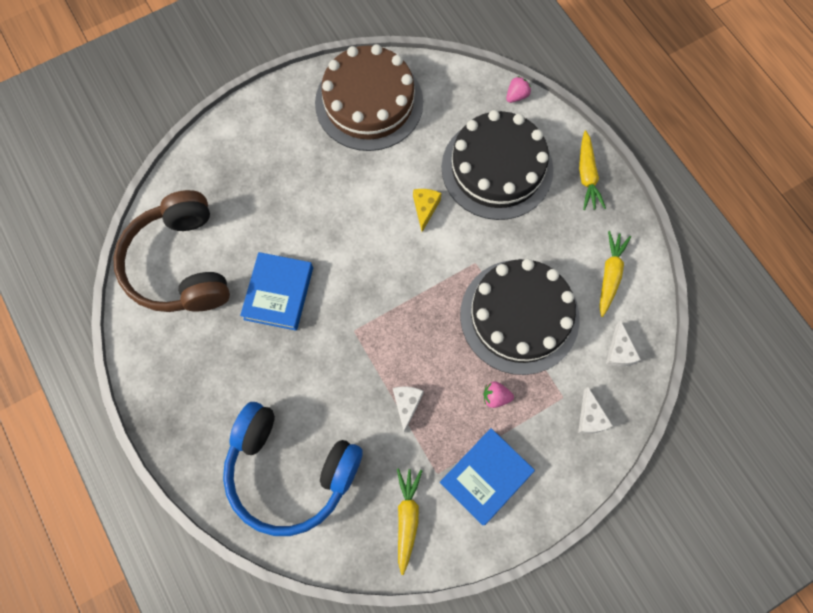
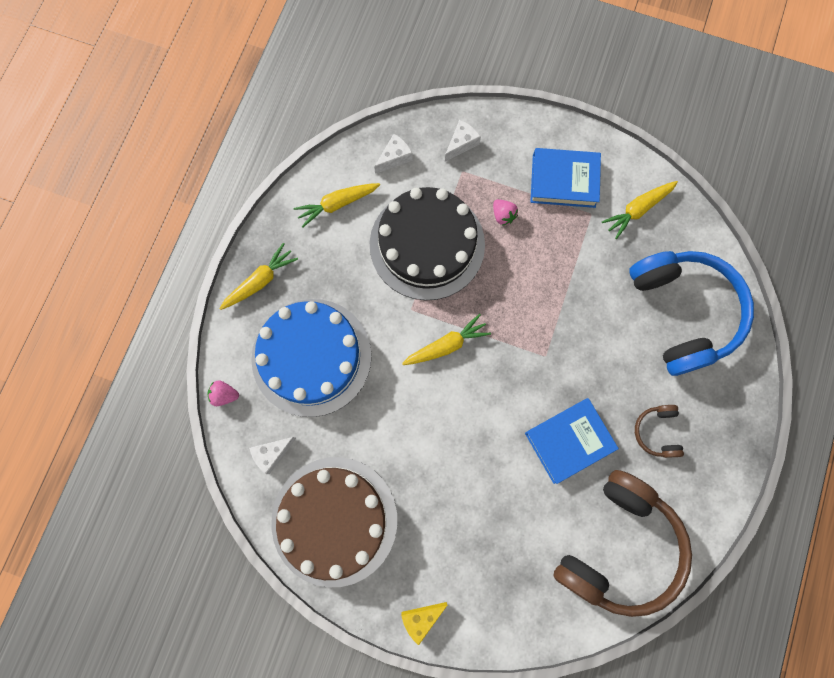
camera: 130 degrees left, 5 degrees up
(225, 362) = (657, 432): none -> brown headphones
(407, 404) = (564, 271): white cheese -> white cheese (272, 454)
(425, 208) = (397, 386): yellow cheese -> yellow cheese (421, 618)
(425, 265) = (446, 345): none -> yellow carrot
(497, 168) = (311, 357): black cake -> blue cake

